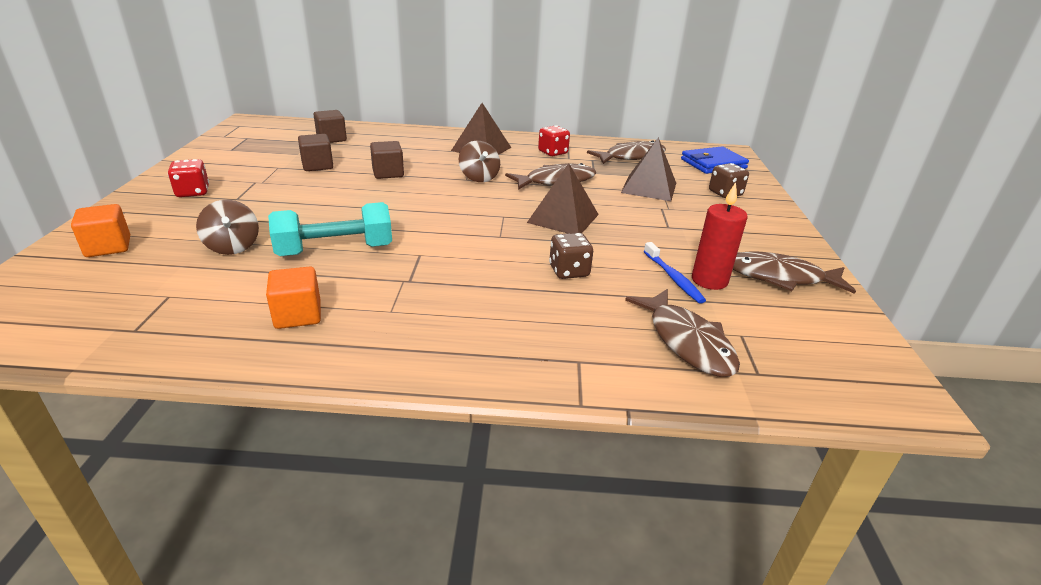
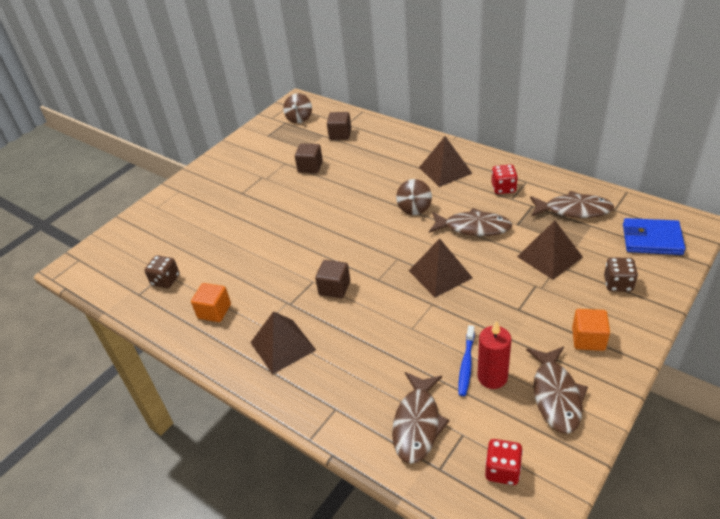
camera: 40 degrees right, 10 degrees up
(108, 247) = (157, 222): orange cube -> orange cube (588, 339)
(193, 192) = (221, 180): red dice -> red dice (502, 470)
(233, 246) = (215, 240): brown spinning top -> brown spinning top (299, 118)
(335, 250) = (266, 261): turquoise dumbbell -> none
(388, 173) = (351, 187): brown cube -> brown cube (334, 288)
(441, 322) = (283, 346): none -> brown pyramid
(569, 271) = (396, 330): brown dice -> brown dice (165, 280)
(779, 277) = (556, 395): brown fish -> brown fish turned 135 degrees counterclockwise

